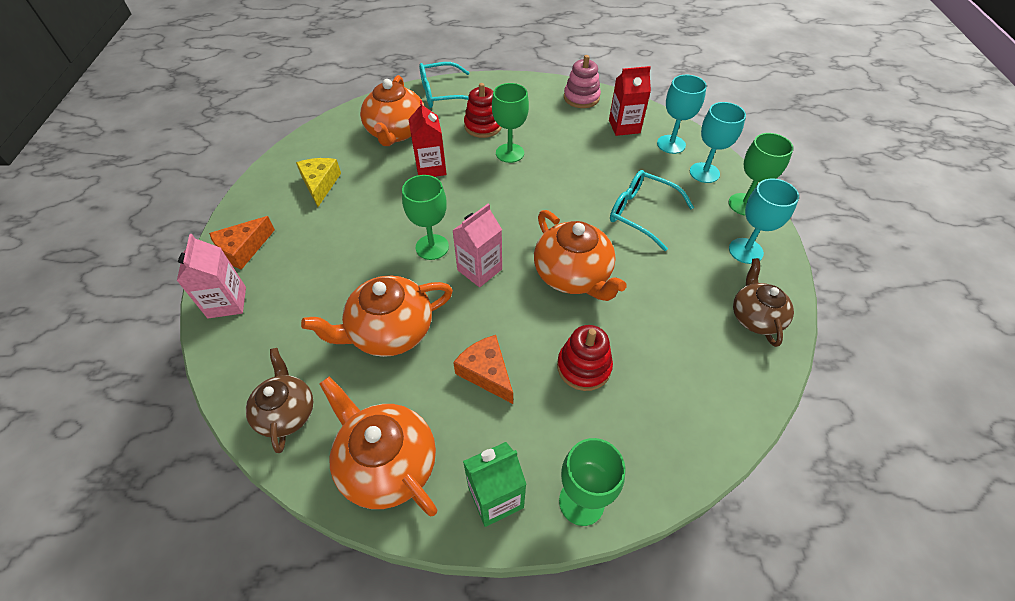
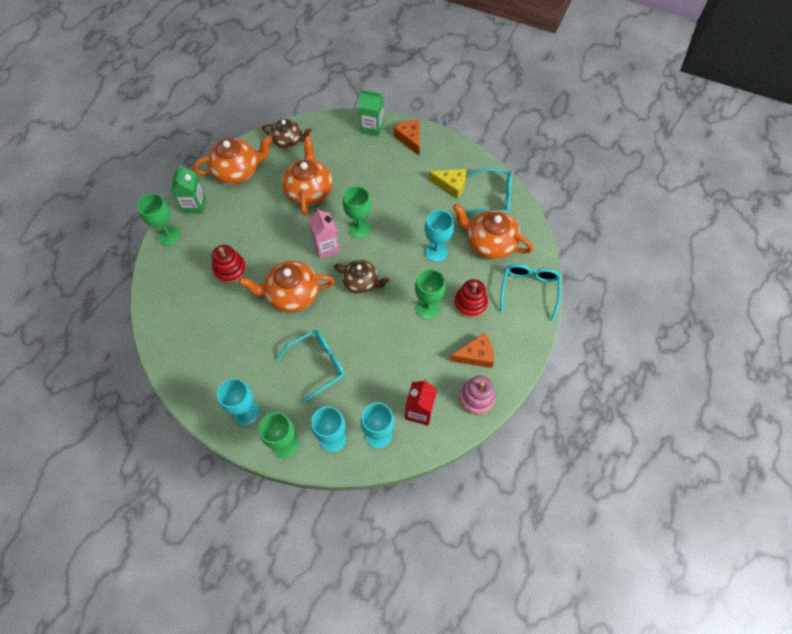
camera: 115 degrees right, 10 degrees up
(227, 302) = (372, 127): pink carton -> green carton
(327, 145) = (493, 198): none -> turquoise glasses
(431, 168) = (436, 252): red carton -> turquoise goblet
(486, 372) = (256, 224): orange cheese -> orange cheese (476, 355)
(755, 317) = (199, 380): brown teapot -> brown teapot (361, 282)

